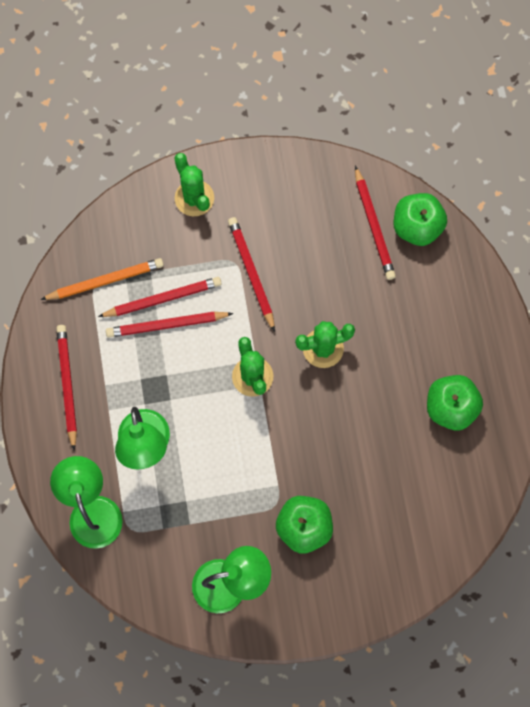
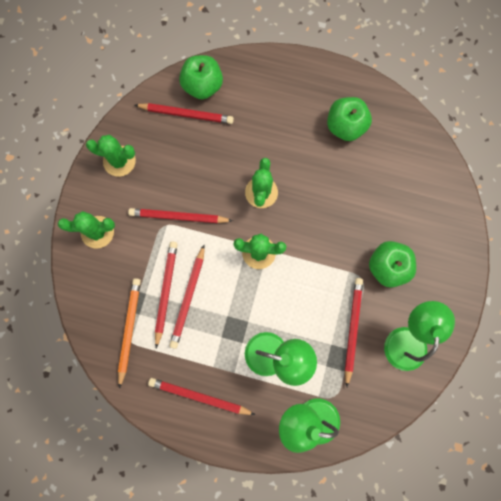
camera: 65 degrees left, 5 degrees up
(214, 517) = (352, 329): none -> red pencil
(284, 182) = (119, 161): none -> green cactus

